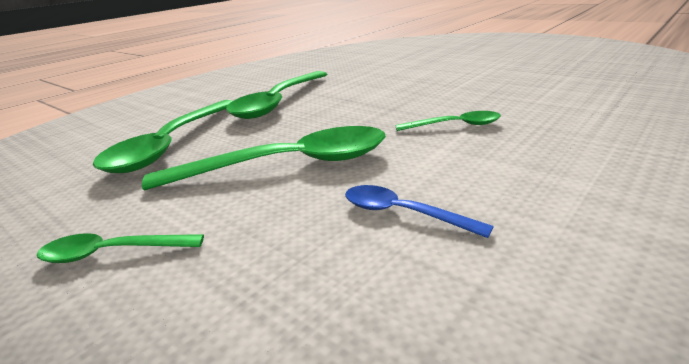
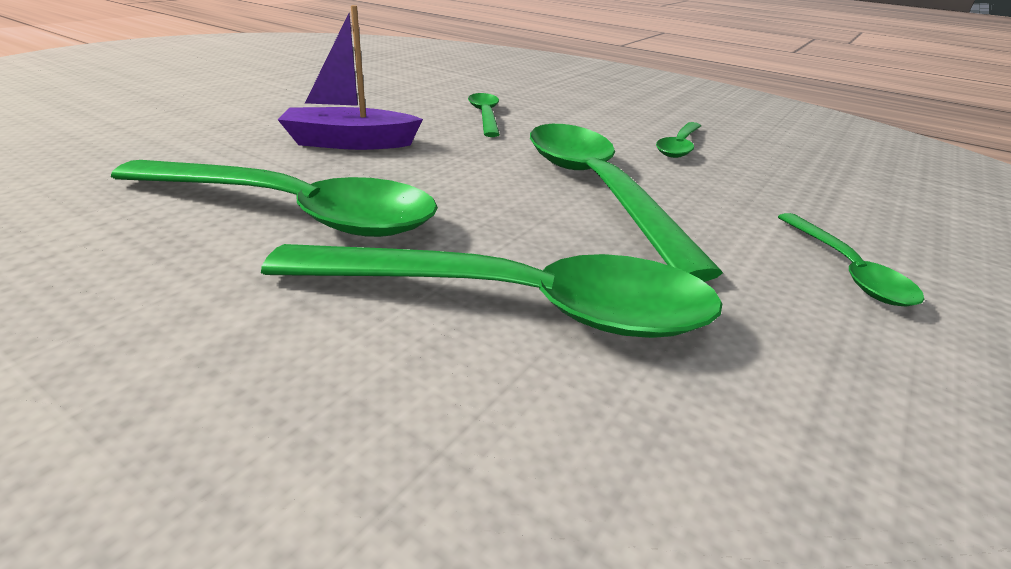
camera: 100 degrees left, 5 degrees up
(372, 99) = (350, 143): none -> purple boat
(402, 213) = (679, 146): blue spoon -> green spoon

